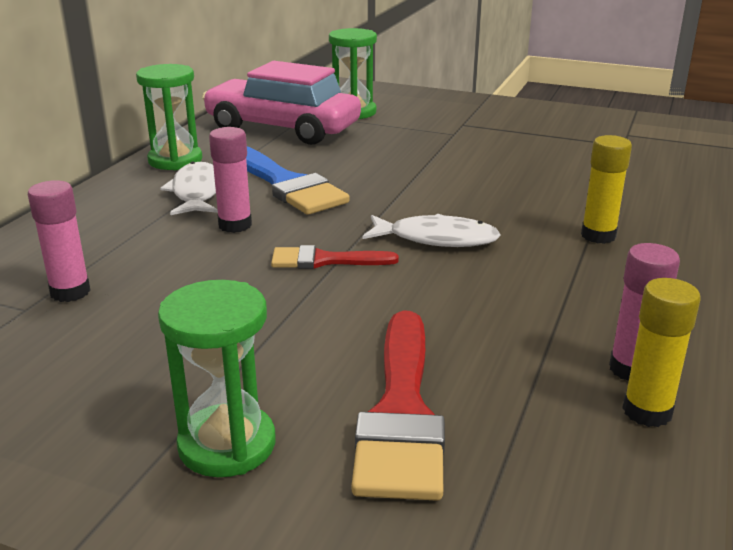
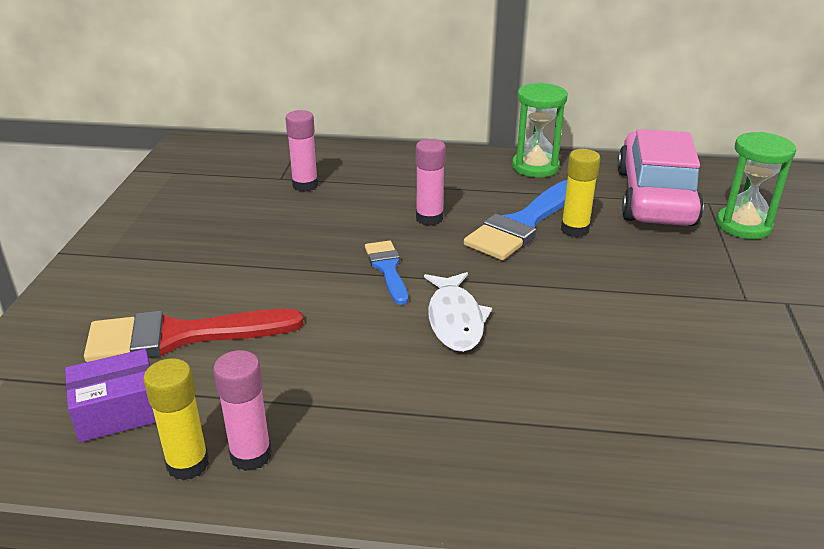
camera: 75 degrees right, 5 degrees up
(196, 192) = (479, 190): white fish -> none
(227, 445) = (146, 276): green hourglass -> none
(325, 260) = (387, 269): red brush -> blue brush
(550, 468) = (118, 411): none -> purple box
(598, 235) = (520, 429): yellow glue stick -> yellow glue stick (574, 229)

